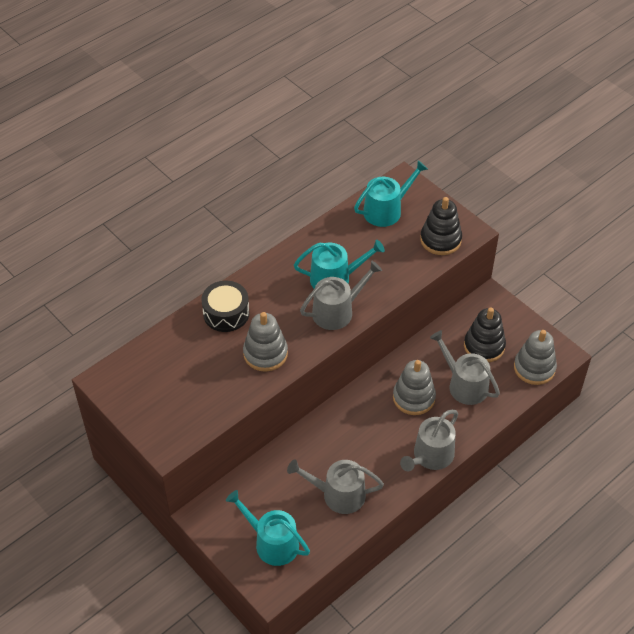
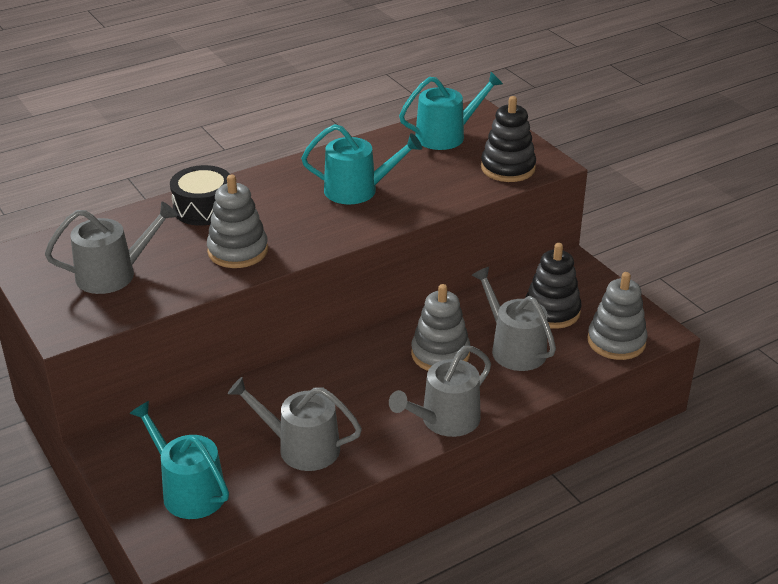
camera: 10 degrees right, 15 degrees down
(337, 311) = (348, 220): grey watering can -> grey watering can (113, 274)

